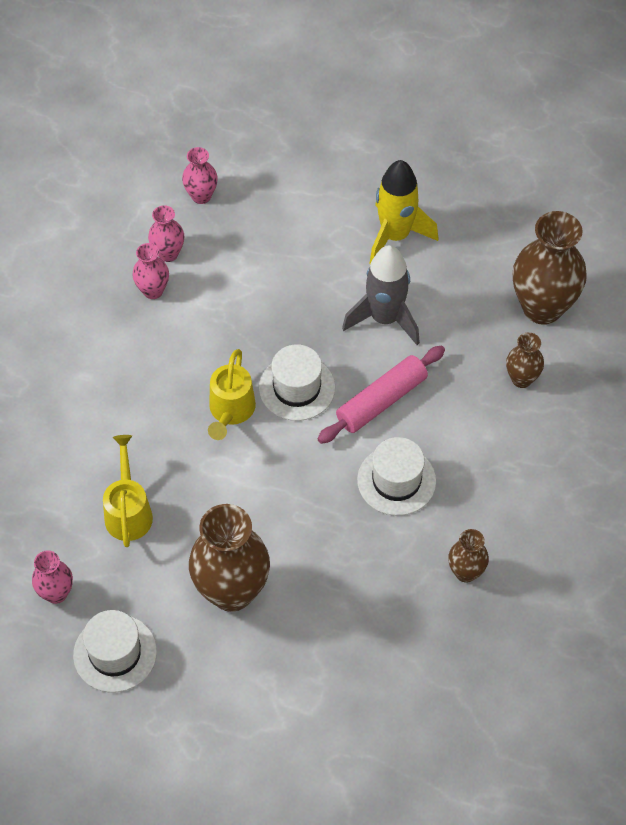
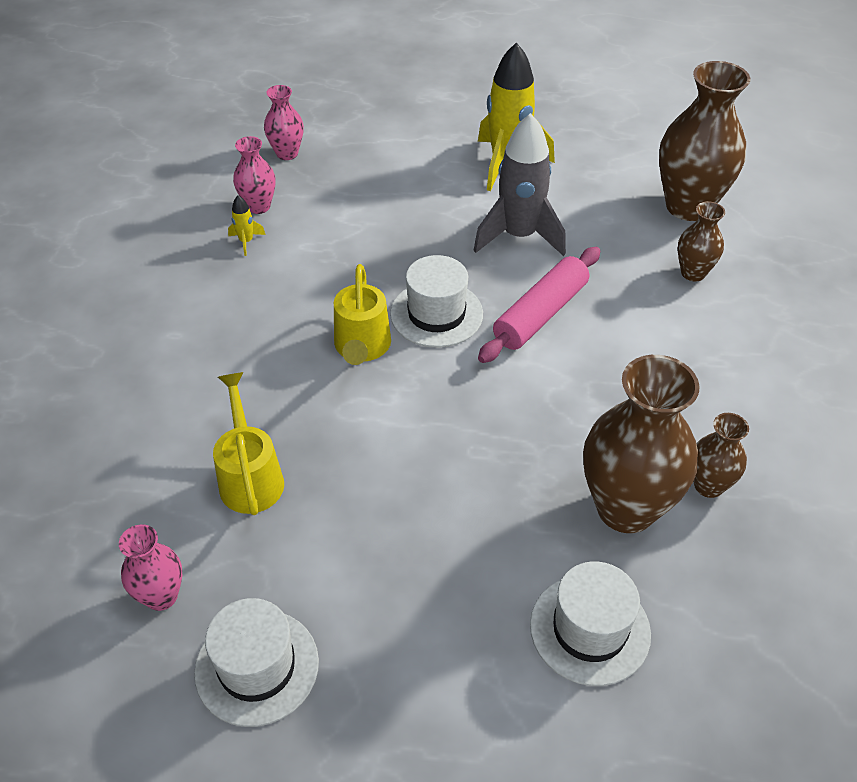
camera: 10 degrees left, 10 degrees down
(153, 291) = (246, 242): pink vase -> yellow rocket
(232, 591) = (408, 556): brown vase -> brown vase (625, 508)
(396, 480) = (585, 394): white hat -> white hat (590, 629)

